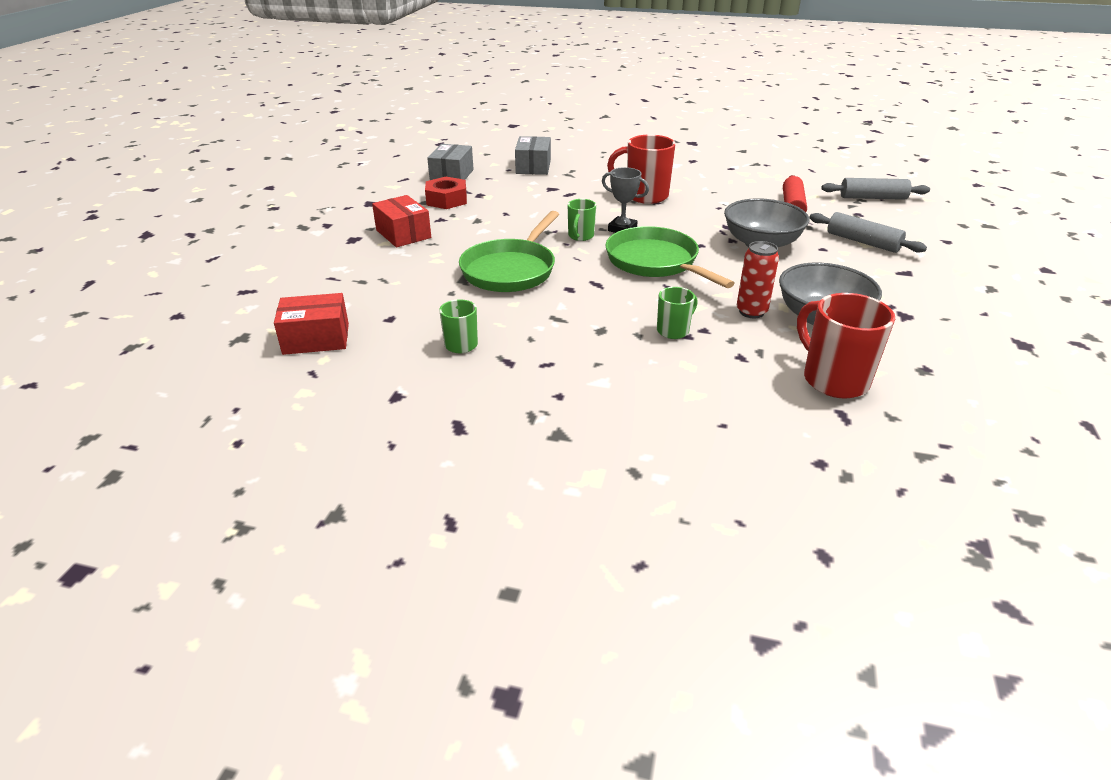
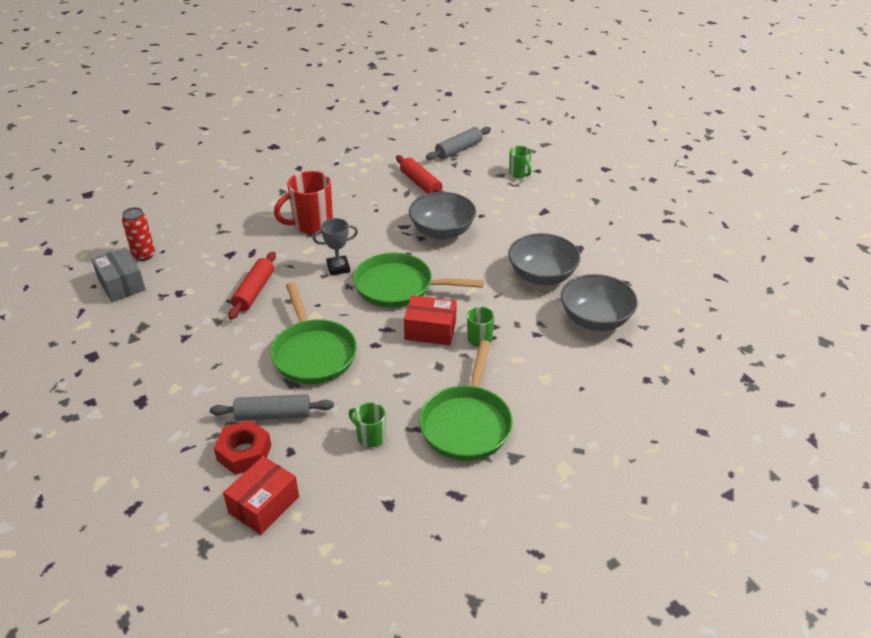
camera: 45 degrees left, 5 degrees up
(403, 234) = (177, 370): red box -> red box (430, 330)
(446, 200) = (158, 314): red nut -> red nut (244, 453)
(532, 215) = (254, 291): none -> red rolling pin
(533, 167) = (180, 237): grey box -> none
(557, 383) = (467, 423): none -> green pan
(580, 236) = (318, 292): green mug -> green mug (519, 174)
(751, 312) = (502, 295): red can -> red can (144, 255)
(833, 379) = (595, 319): red mug -> grey bowl
(863, 242) = (496, 196): grey rolling pin -> grey rolling pin (273, 415)

